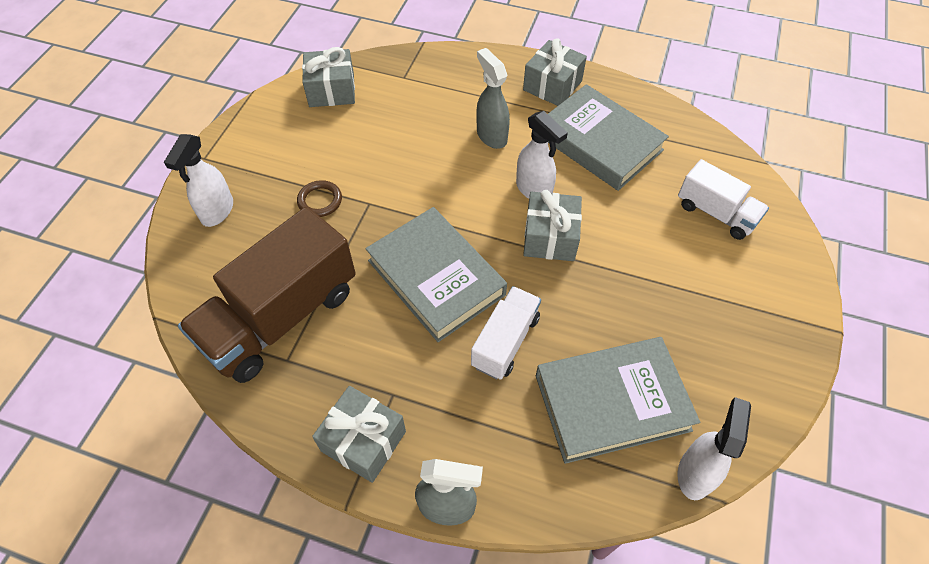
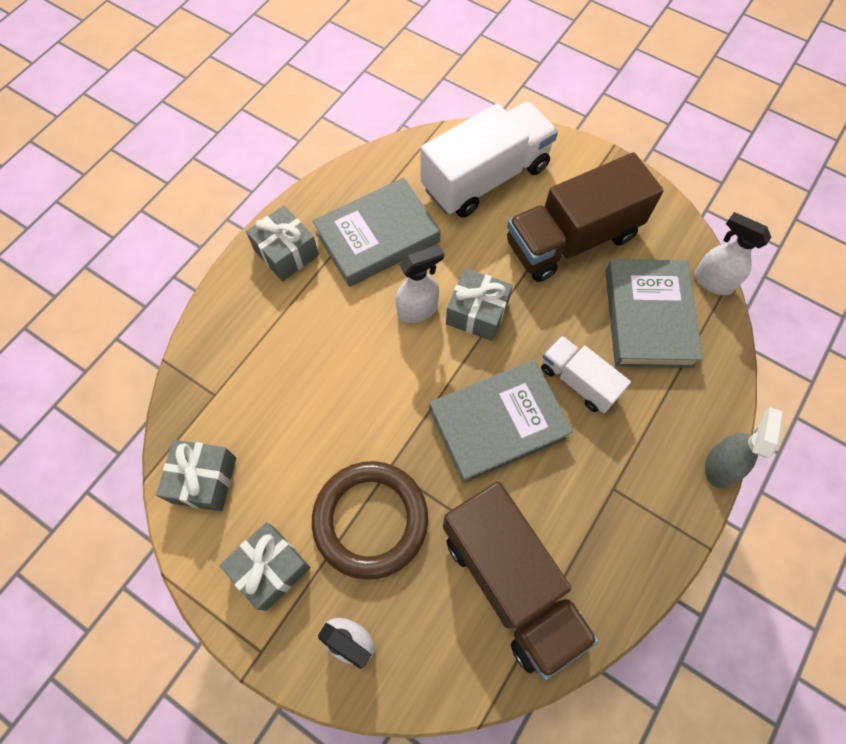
camera: 75 degrees left, 10 degrees up
(320, 201) = (370, 520): brown ring -> brown ring, size x2.32
(363, 441) = (654, 523): grey gift -> grey gift (270, 568)
(491, 136) = (335, 328): grey spray bottle -> none
(679, 307) = (572, 239): none -> brown truck
(716, 213) = (485, 178): white truck -> white truck, size x1.83

